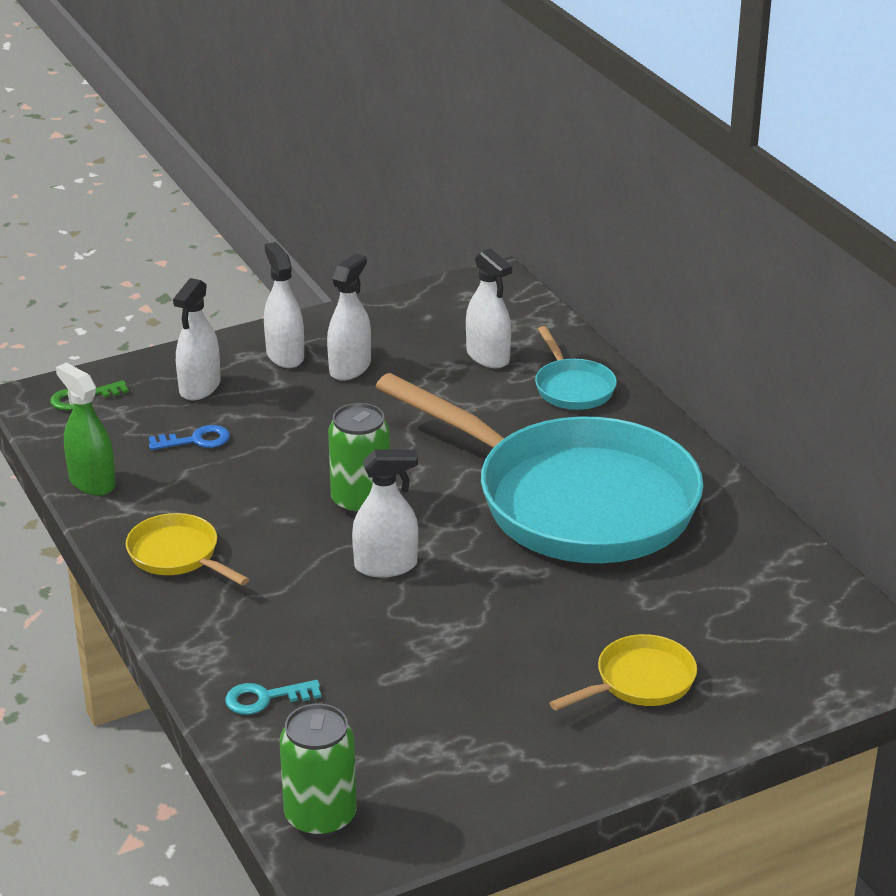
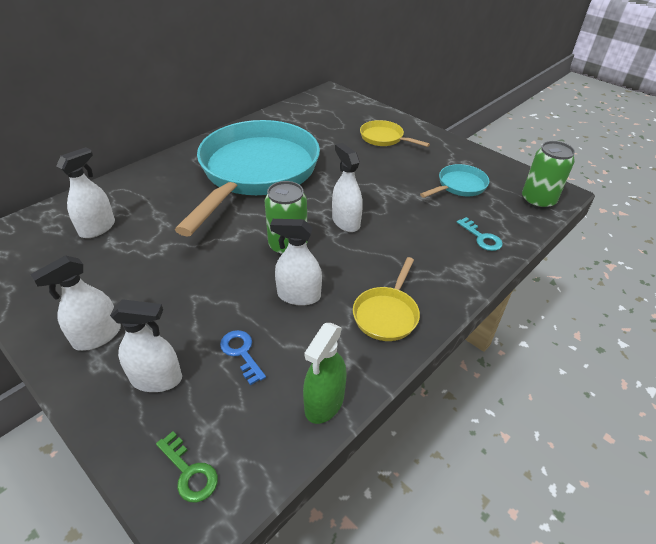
camera: 110 degrees left, 10 degrees up
(350, 368) = (116, 292): white spray bottle -> white spray bottle (299, 296)
(572, 387) = (136, 189): turquoise pan -> turquoise pan (459, 186)

